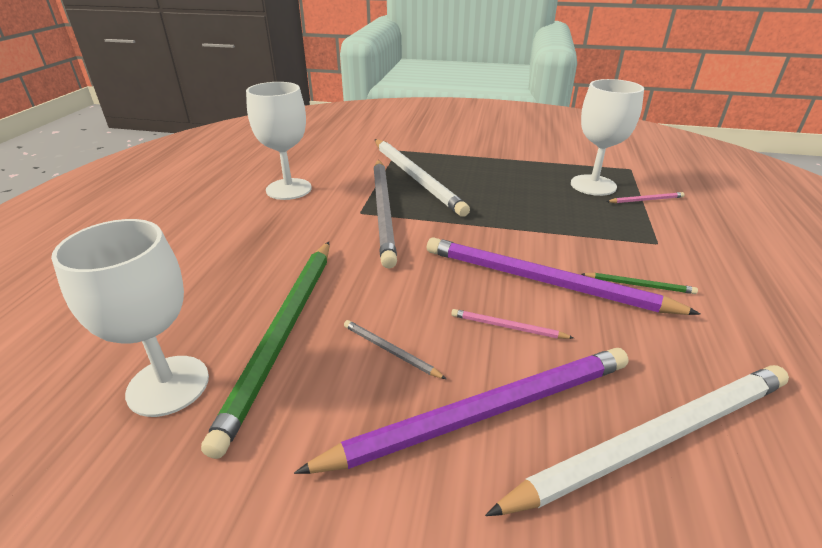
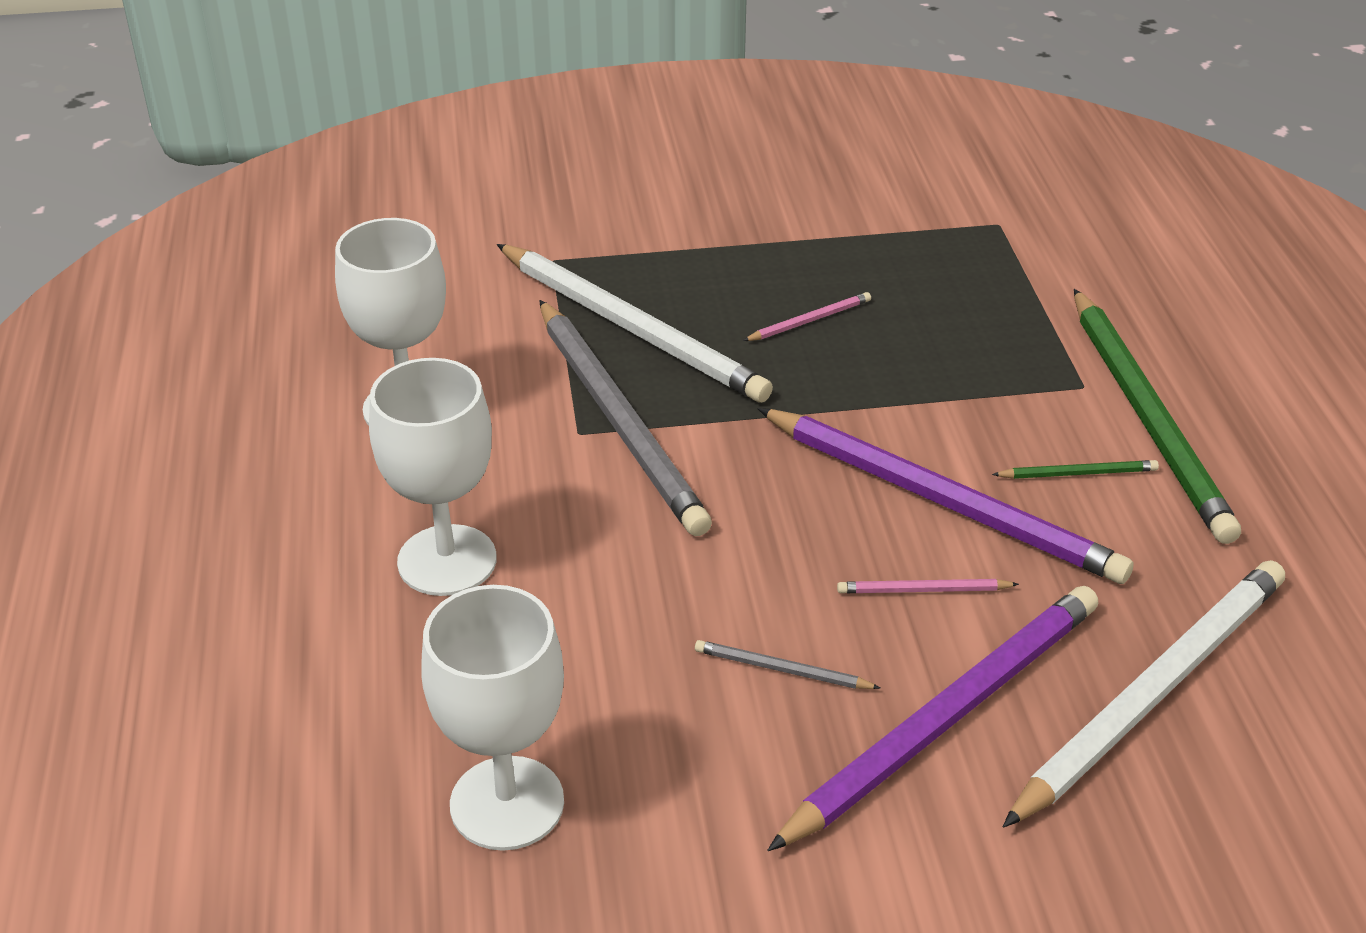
camera: 20 degrees left, 5 degrees up
(283, 334) = (612, 686): green pencil -> green pencil (1147, 418)
(543, 281) = (941, 500): purple pencil -> purple pencil turned 150 degrees counterclockwise
(593, 185) = (949, 279): white goblet -> white goblet (447, 560)
(646, 200) = (1044, 296): pink pencil -> pink pencil (809, 320)

